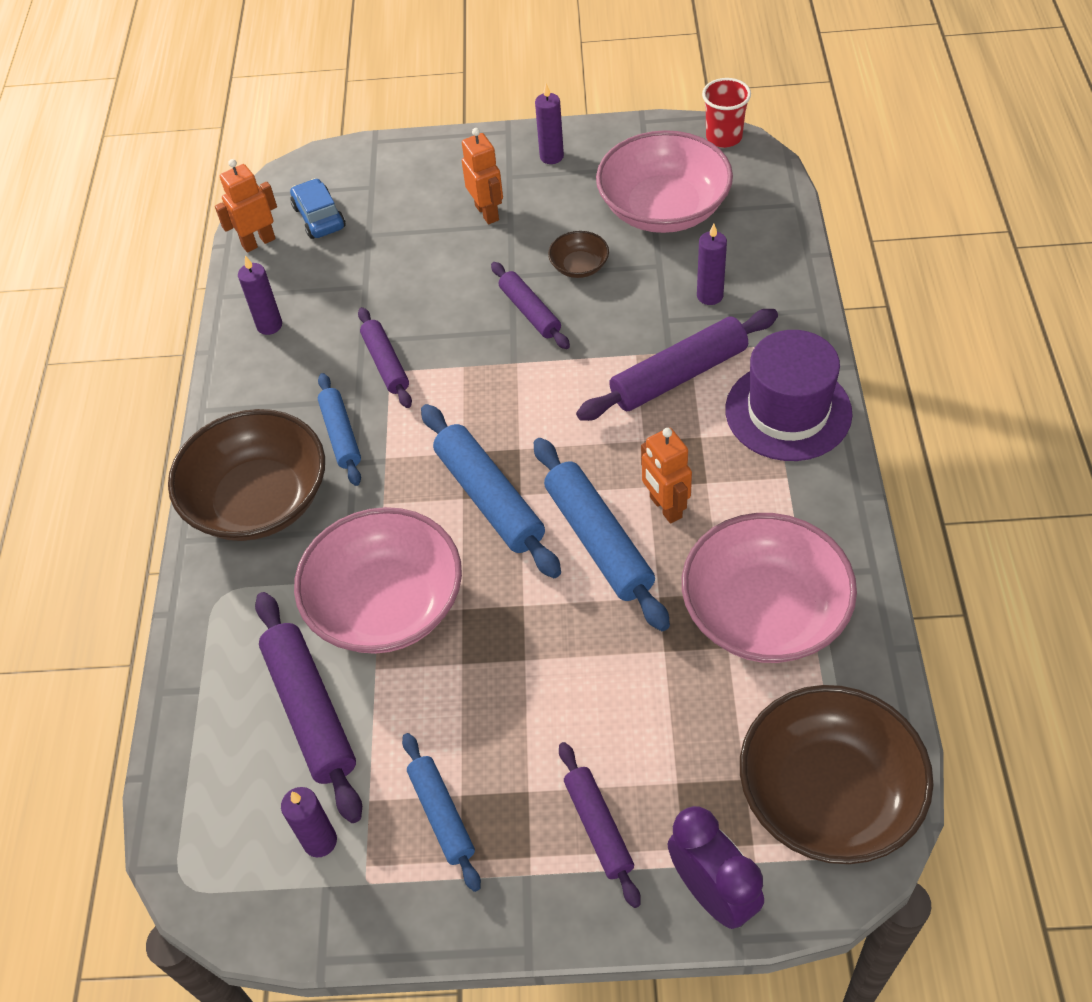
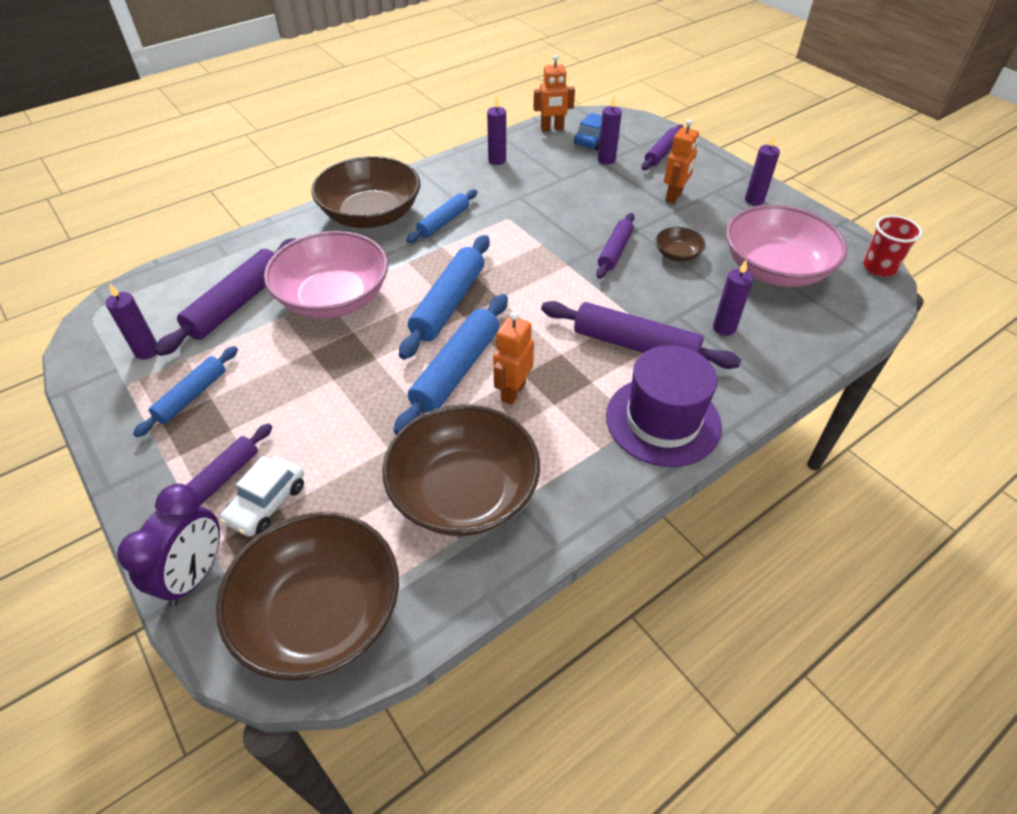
camera: 50 degrees right, 5 degrees down
(258, 242) = (552, 129): orange robot -> orange robot turned 150 degrees clockwise
(368, 229) = (606, 160): none -> purple candle
(386, 363) = (512, 213): purple rolling pin -> purple rolling pin (661, 153)
(661, 792) = (266, 503): none -> white car
(764, 612) = (463, 492): pink bowl -> brown bowl

